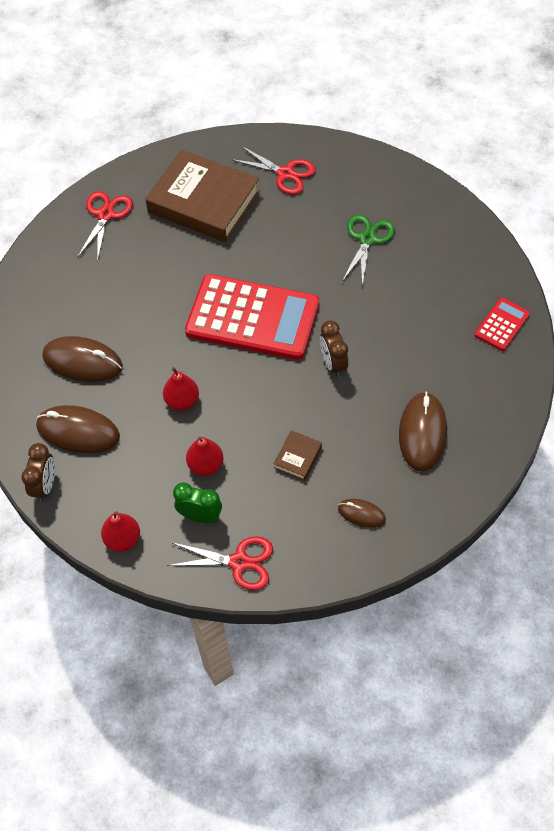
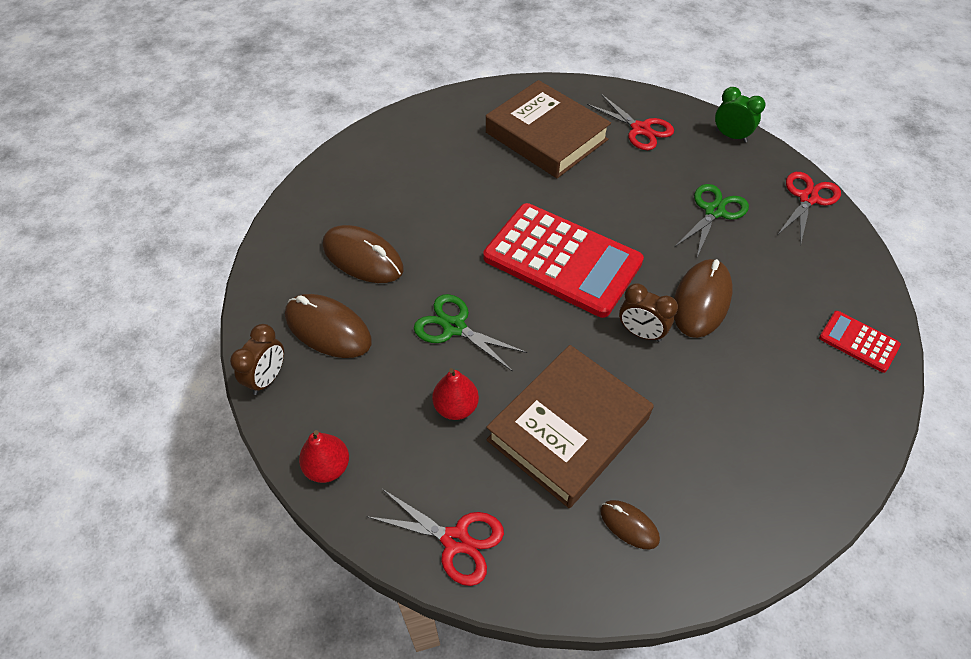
camera: 15 degrees right, 5 degrees down
(106, 215) = (442, 125): red scissors -> red scissors (808, 198)
(182, 401) = (454, 327): red pear -> green scissors
(200, 516) = (428, 467): green clock -> green clock (731, 136)
(298, 457) = (568, 429): brown book -> brown book, size x2.45
(333, 364) = (641, 333): brown clock -> brown clock turned 60 degrees counterclockwise
(422, 433) = (732, 444): brown mouse -> brown mouse (701, 301)
(501, 324) = (858, 341): red calculator -> red calculator turned 105 degrees counterclockwise

